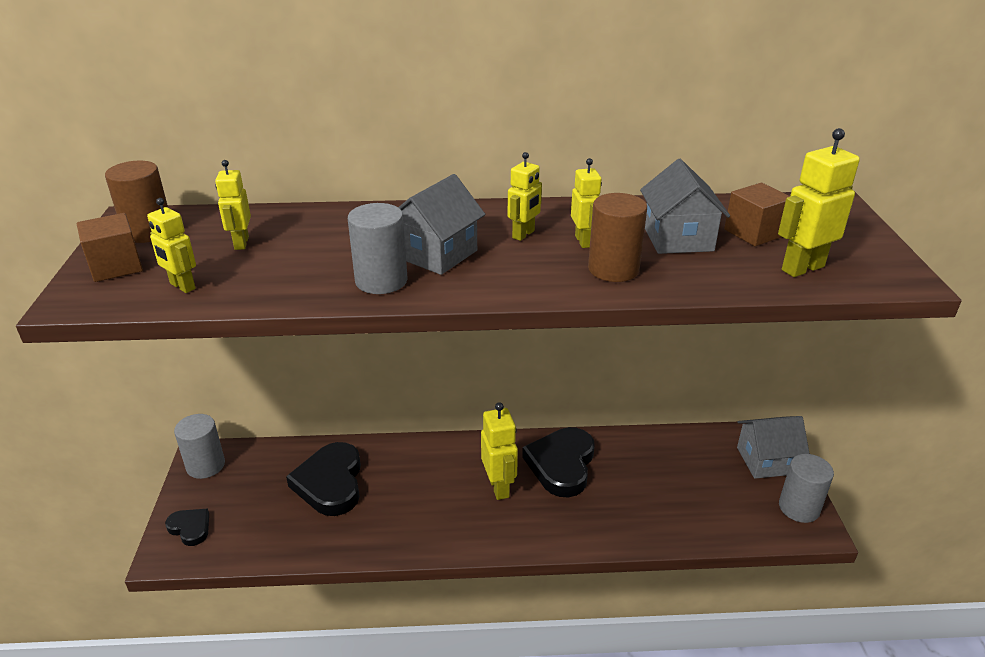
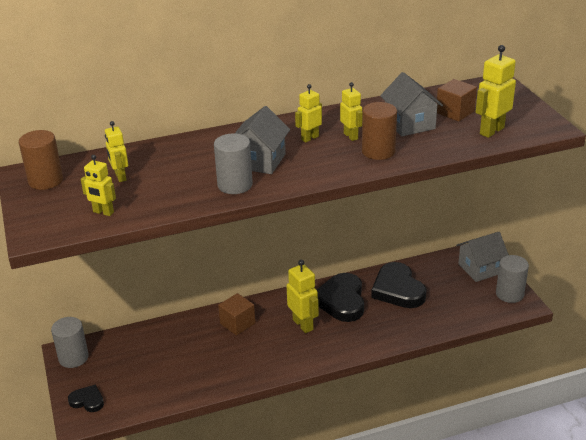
camera: 15 degrees left, 0 degrees up
(116, 266) = (44, 208): brown cube -> brown cube (237, 323)
(330, 483) = (178, 348): black heart -> black heart (398, 289)
(523, 234) = (309, 138): yellow robot -> yellow robot turned 150 degrees counterclockwise

